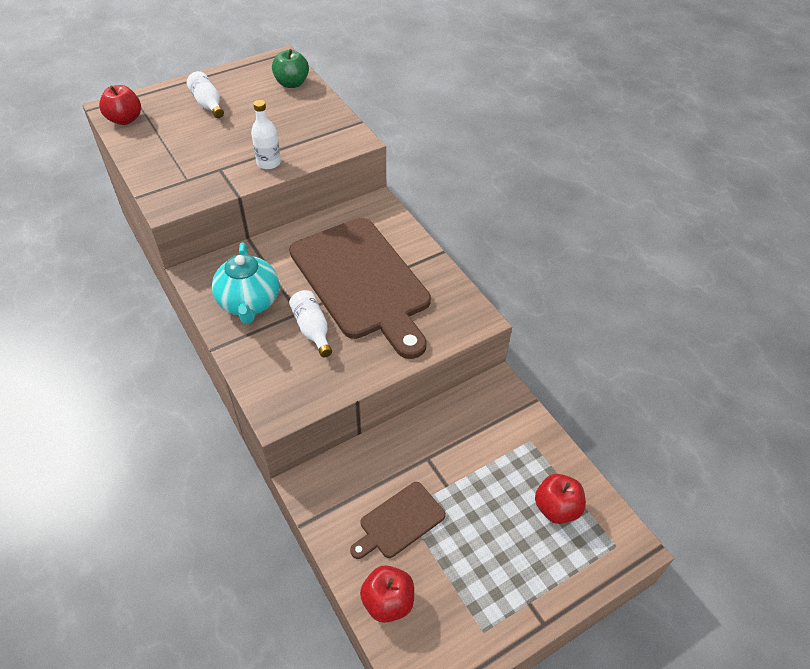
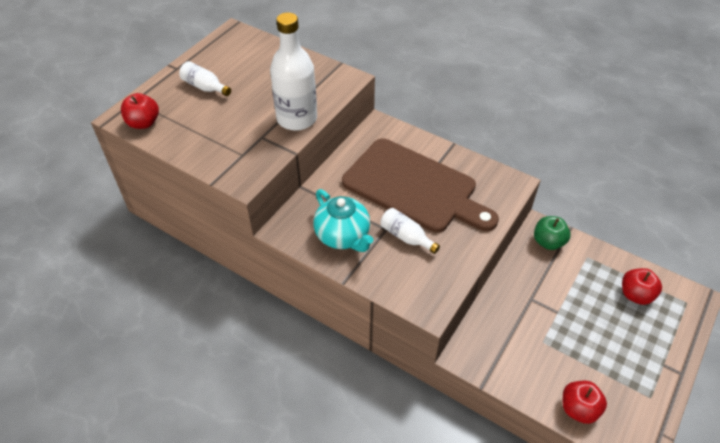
camera: 25 degrees left, 0 degrees up
(268, 163) = (297, 119): white bottle -> white bottle, size x1.94
(292, 83) = (260, 49): green apple -> green apple (548, 242)
(399, 522) = (545, 351): brown cutting board -> none

